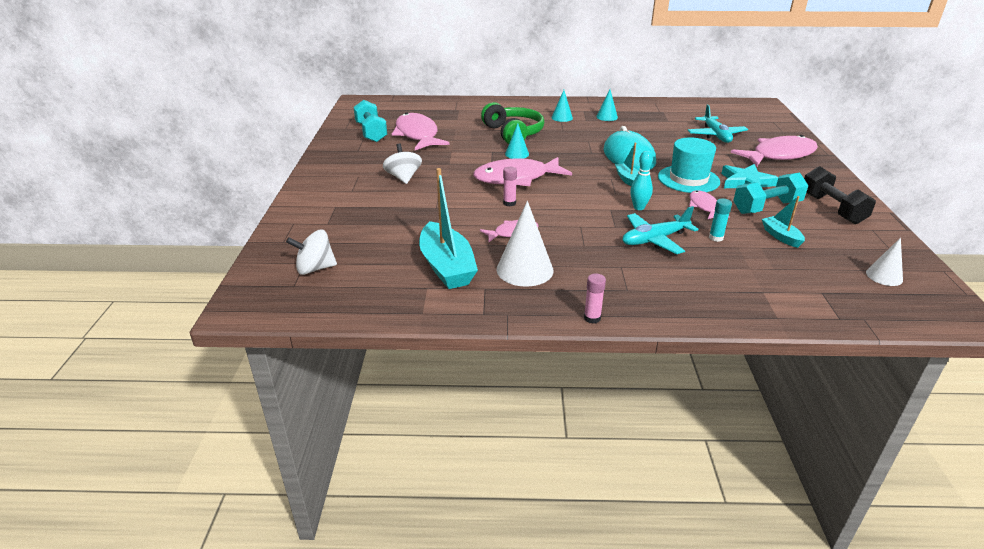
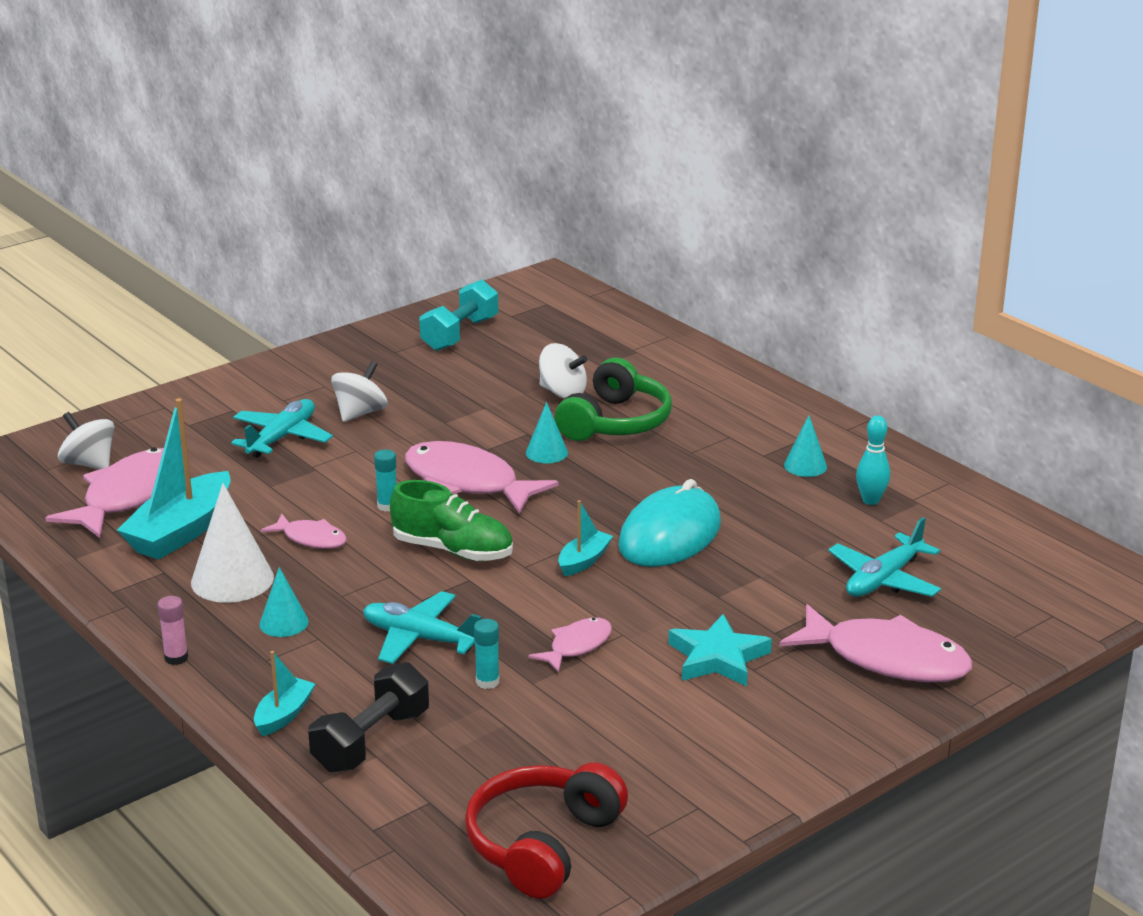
camera: 50 degrees right, 5 degrees down
(392, 204) = (282, 438): none -> turquoise plane
(417, 135) = (501, 364): pink fish -> pink fish (130, 496)
(468, 133) = (562, 393): none -> white spinning top
(509, 203) = (387, 506): pink glue stick -> turquoise glue stick
(562, 117) = (739, 433): turquoise cone -> turquoise cone (284, 623)
(577, 203) = (453, 550): none -> green shoe
(639, 207) = (502, 598): turquoise bowling pin -> turquoise bowling pin (871, 500)
(688, 179) = (658, 607): turquoise hat -> none
(766, 207) = (649, 697): turquoise dumbbell -> none
(781, 236) = (561, 732): turquoise boat -> turquoise boat (284, 715)
(831, 209) = (726, 755): black dumbbell -> black dumbbell (371, 741)
(884, 276) = (542, 844): white cone -> red headphones

